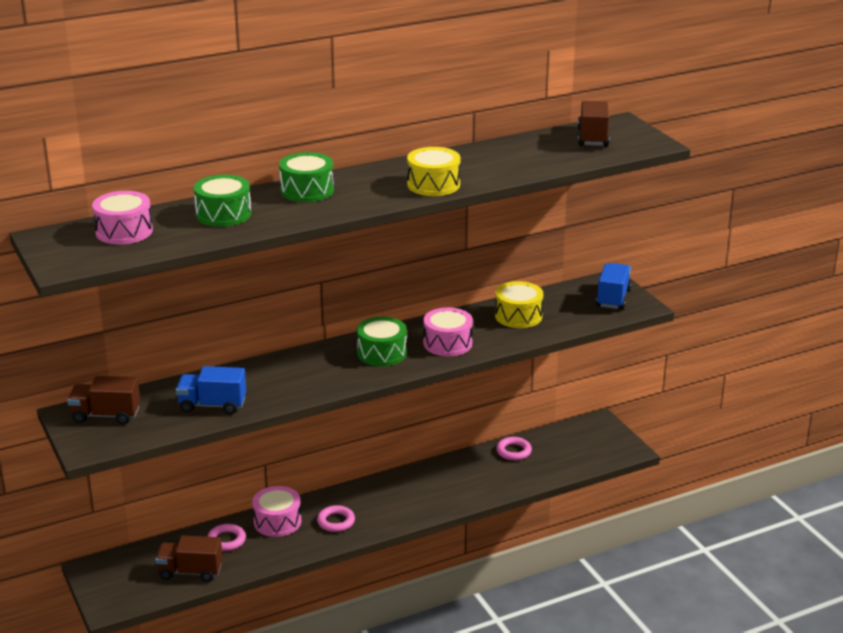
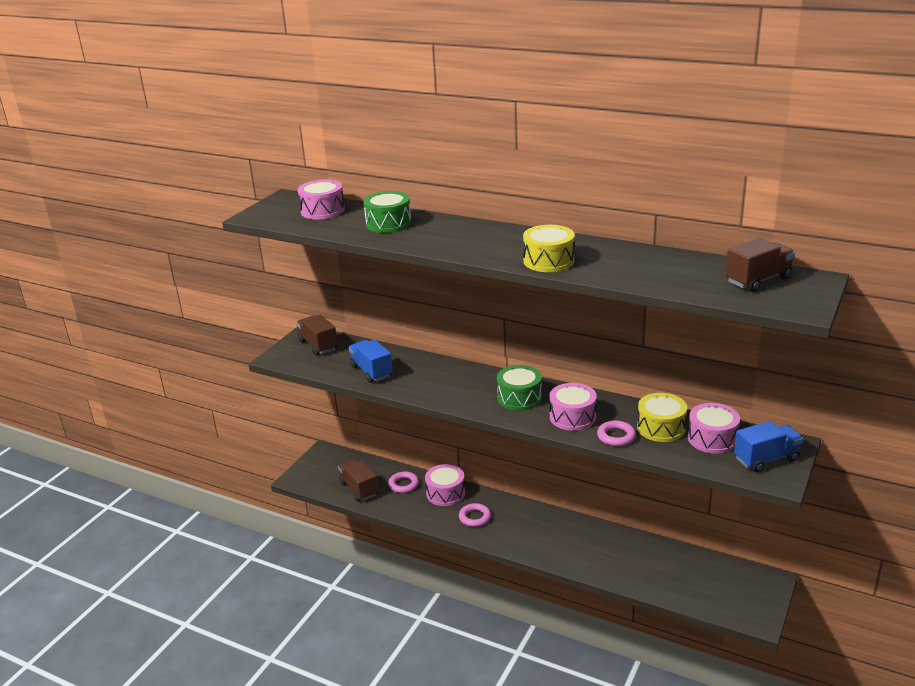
camera: 55 degrees right, 0 degrees up
(307, 190) = (465, 230): green drum -> none
(513, 451) = (664, 555): pink ring -> pink ring (616, 436)
(561, 304) = (712, 439): none -> pink drum

